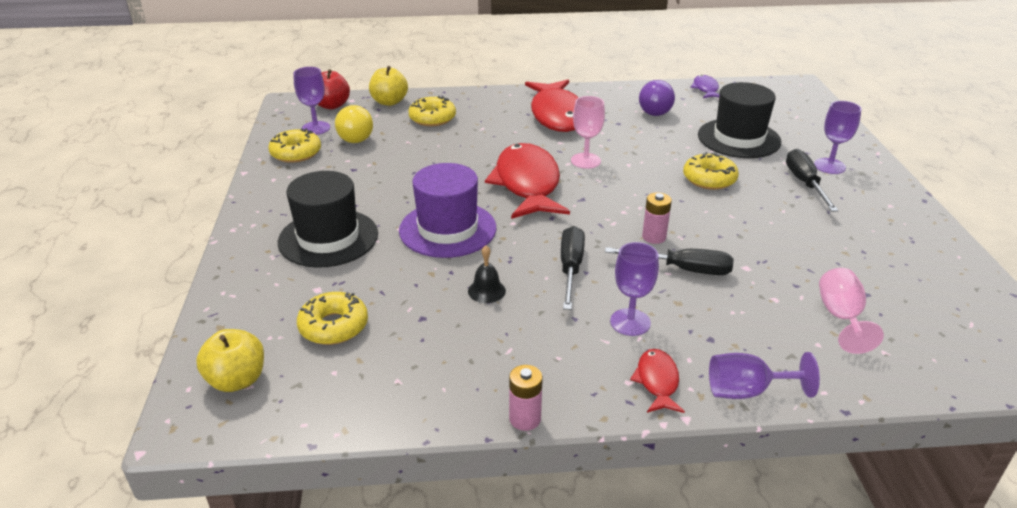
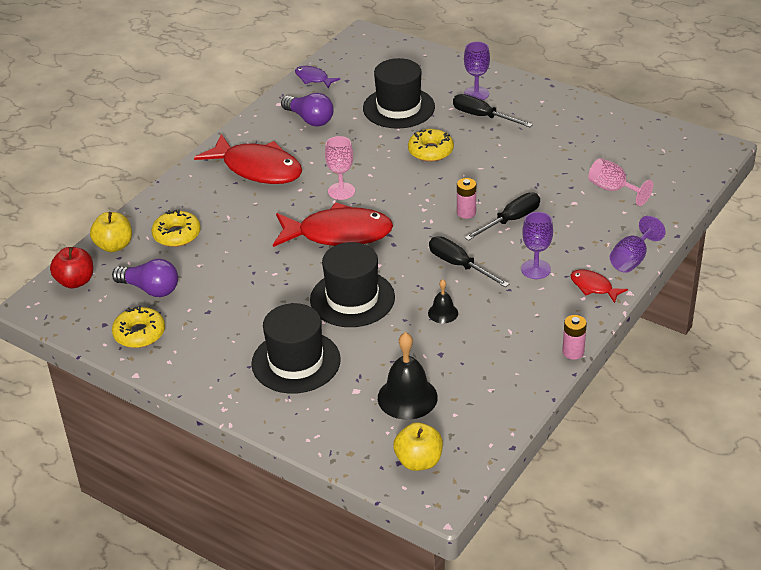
camera: 50 degrees left, 5 degrees up
(316, 128) = (107, 306): purple goblet -> none
(334, 326) = (407, 397): yellow donut -> black bell
(354, 135) = (150, 289): yellow light bulb -> purple light bulb
(447, 229) = (352, 298): purple hat -> black hat
(527, 184) = (338, 234): red fish -> red fish turned 150 degrees clockwise

